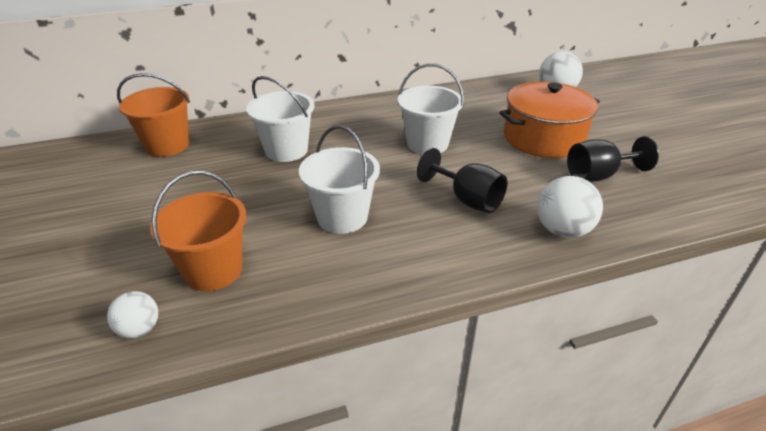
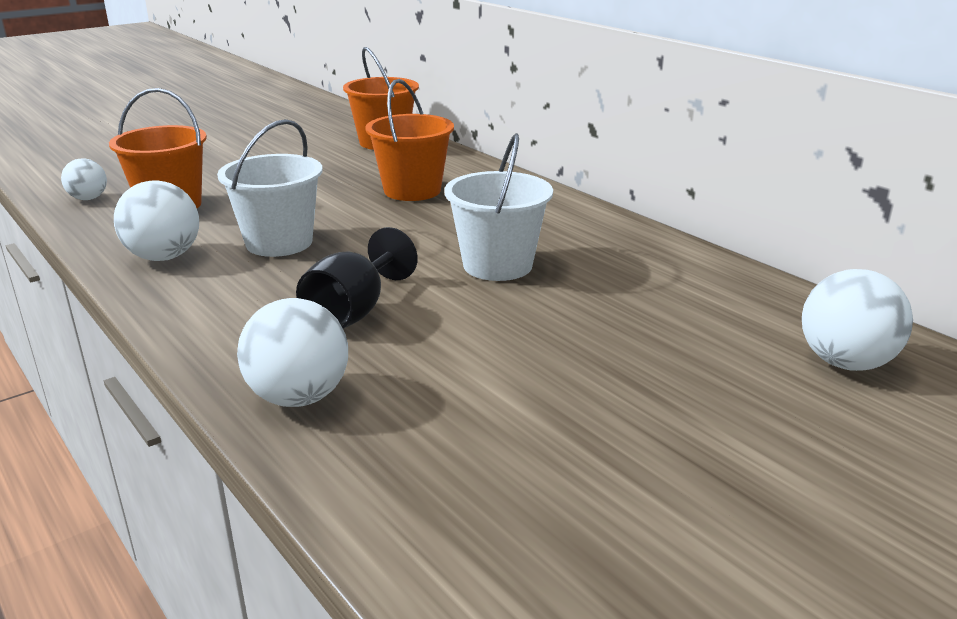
camera: 70 degrees right, 10 degrees down
(286, 150) = (412, 190): white bucket -> orange bucket
(333, 277) = (164, 257): none -> white ball
(543, 138) = (607, 361): orange pot -> none
(598, 175) = (502, 429): black goblet -> none

